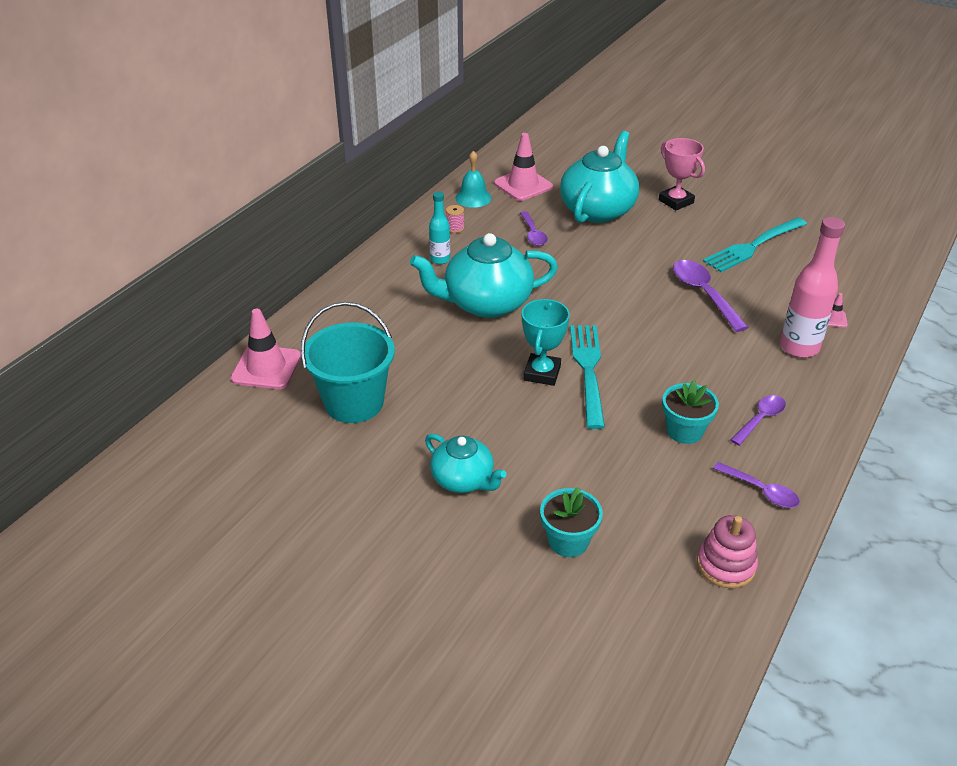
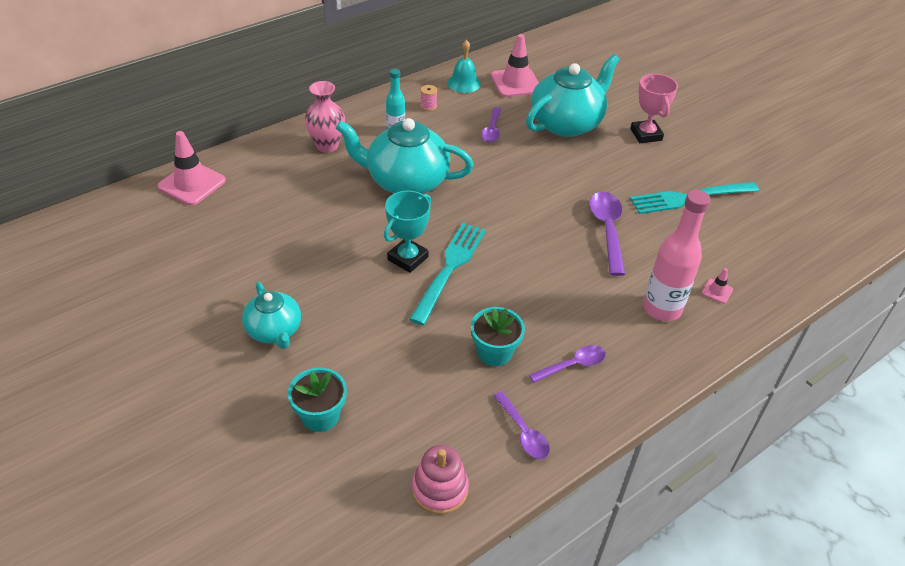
camera: 20 degrees right, 5 degrees up
(354, 403) = (237, 235): turquoise bucket -> none
(381, 291) = (327, 145): none -> pink vase

